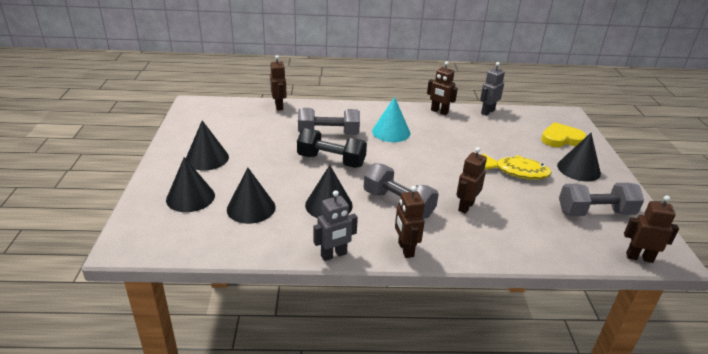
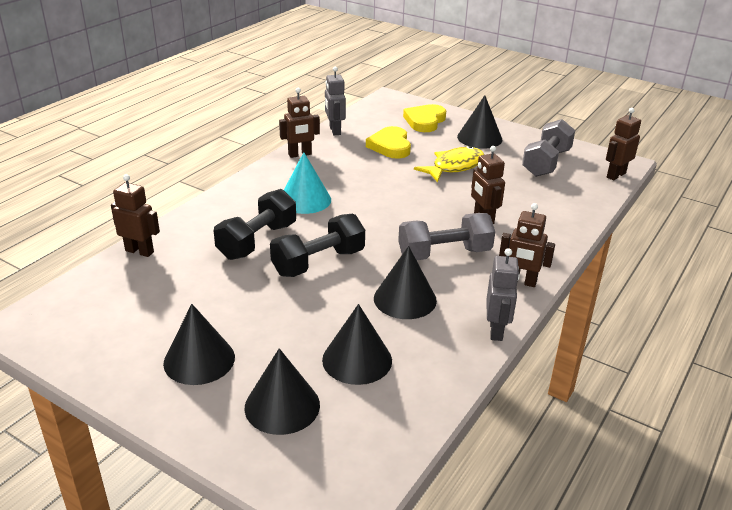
camera: 55 degrees left, 0 degrees up
(328, 134) = (257, 241): grey dumbbell -> black dumbbell
(502, 138) = (390, 146): none -> yellow heart

